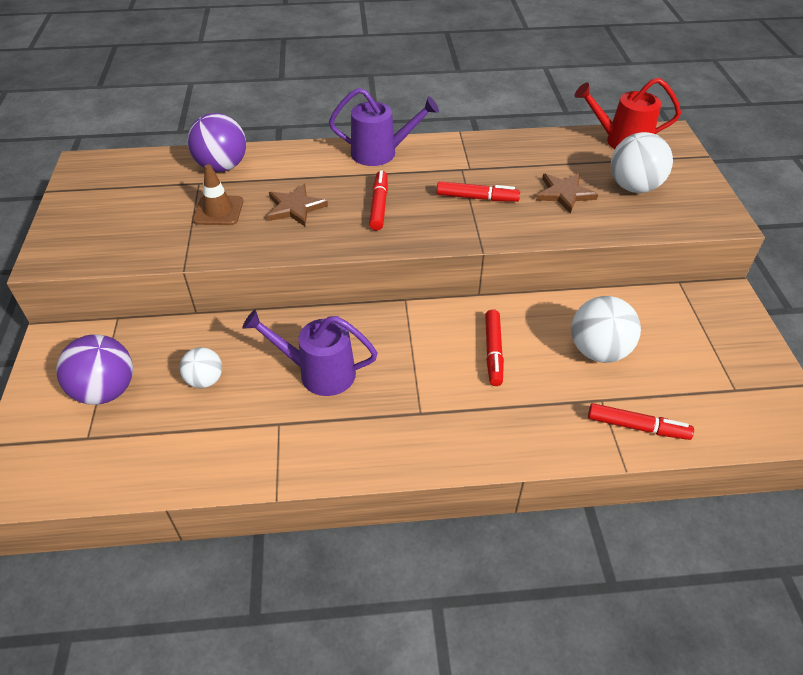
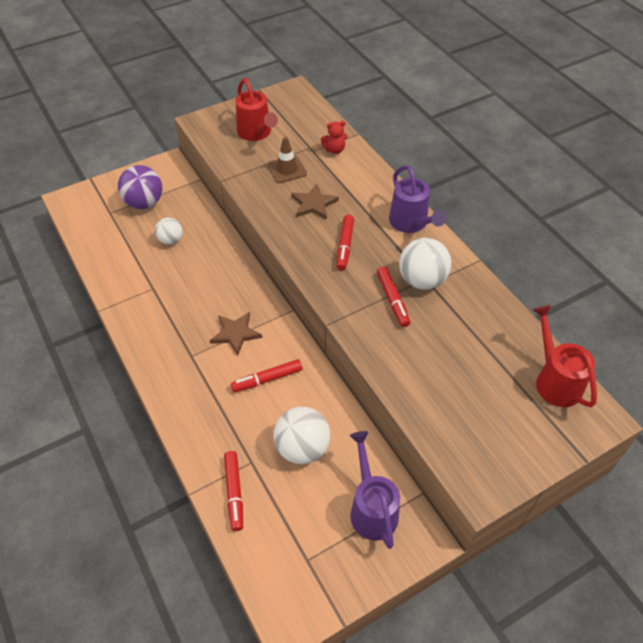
camera: 65 degrees right, 5 degrees up
(127, 216) = (256, 133): none -> red watering can
(222, 167) = (334, 150): purple ball -> red teddy bear
(318, 372) = (201, 290): purple watering can -> purple watering can (371, 508)
(379, 205) = (345, 246): red marker -> red marker turned 120 degrees clockwise
(564, 194) = (438, 357): brown star -> brown star (235, 334)
(634, 187) = (484, 406): white ball -> white ball (422, 280)

